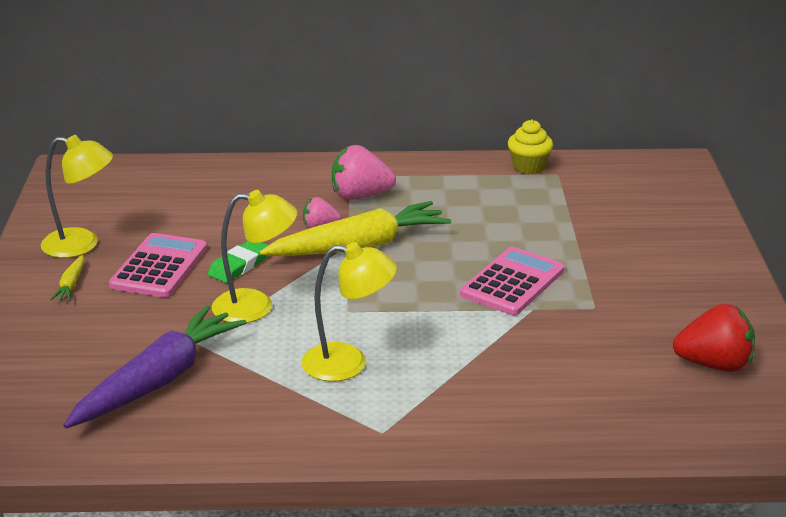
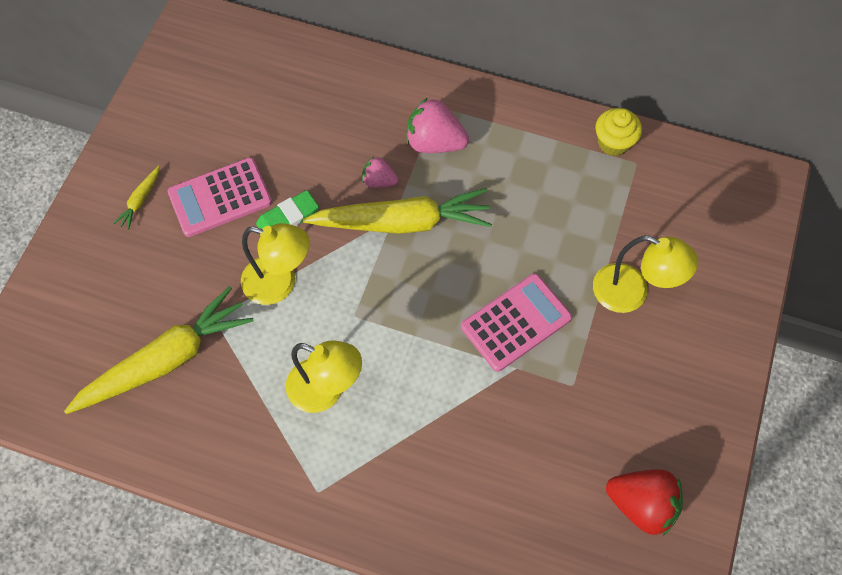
camera: 20 degrees right, 35 degrees up
(82, 245) = (167, 144): yellow lamp -> yellow lamp (631, 293)
(158, 380) = (166, 360): purple carrot -> yellow carrot
(159, 267) = (220, 198): pink calculator -> pink calculator turned 150 degrees counterclockwise

